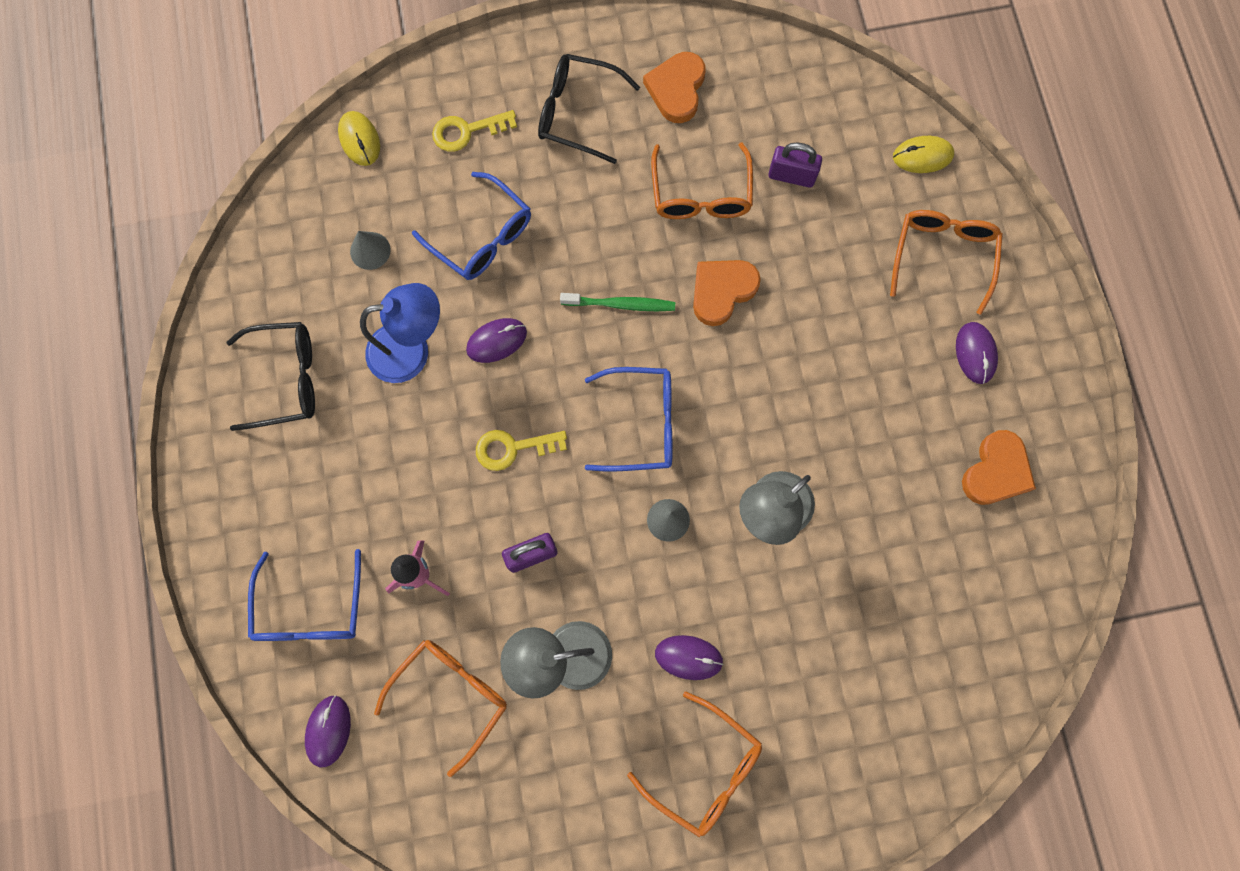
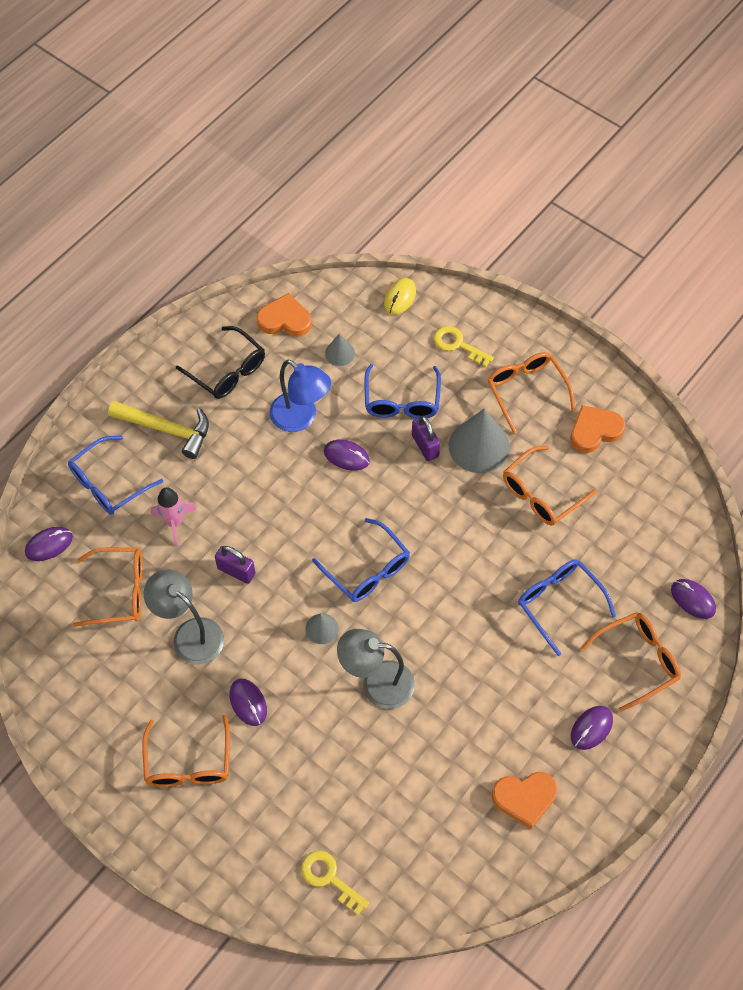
camera: 50 degrees right, 15 degrees down
(299, 497) = (167, 429): none -> yellow hammer
(513, 448) = (291, 513): yellow key -> yellow key (329, 878)
(577, 113) = (526, 391): black glasses -> orange glasses
(598, 207) = (479, 446): none -> grey cone
(620, 304) = (430, 503): green toothbrush -> none
(722, 291) = (491, 551): orange heart -> orange heart (285, 320)
(791, 176) = (603, 534): purple padlock -> purple padlock (425, 446)
(828, 275) = (559, 603): none -> blue glasses
(922, 156) = (692, 599): yellow mouse -> purple mouse

